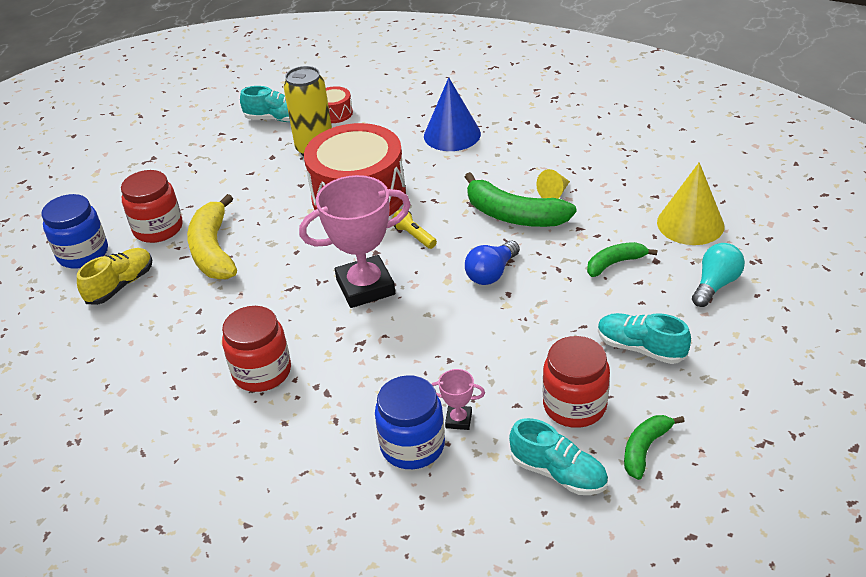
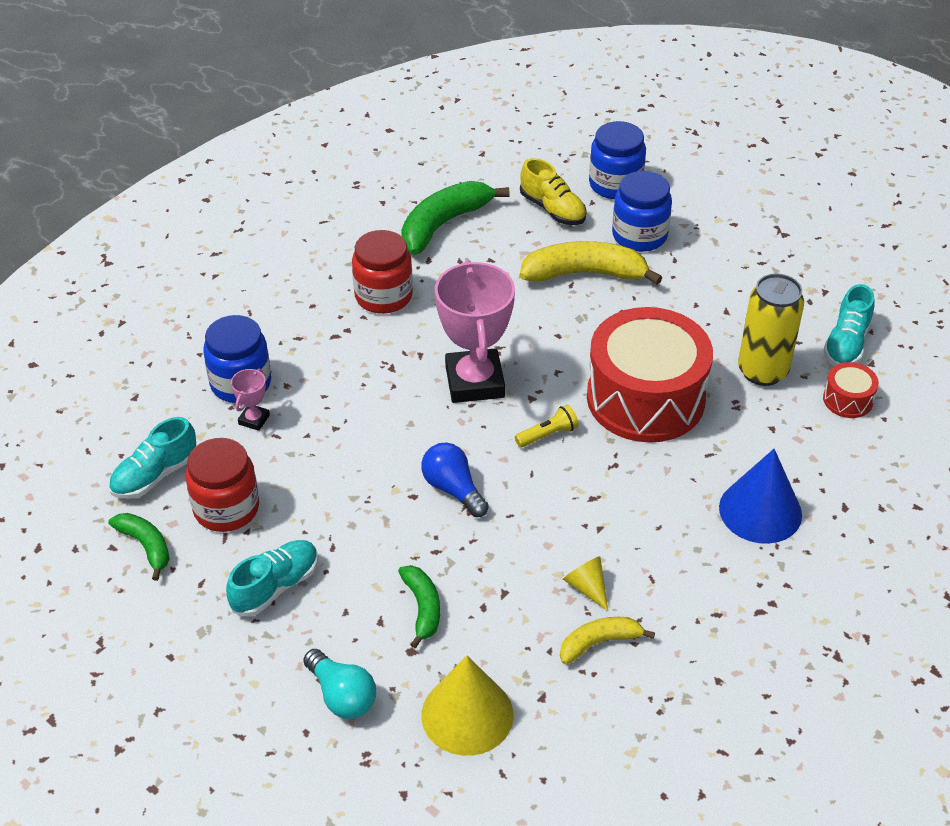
camera: 100 degrees right, 5 degrees up
(158, 228) = (639, 235): red jar -> blue jar
(514, 215) = (553, 534): green banana -> green banana (443, 224)
(597, 180) = (599, 642): none -> yellow banana

